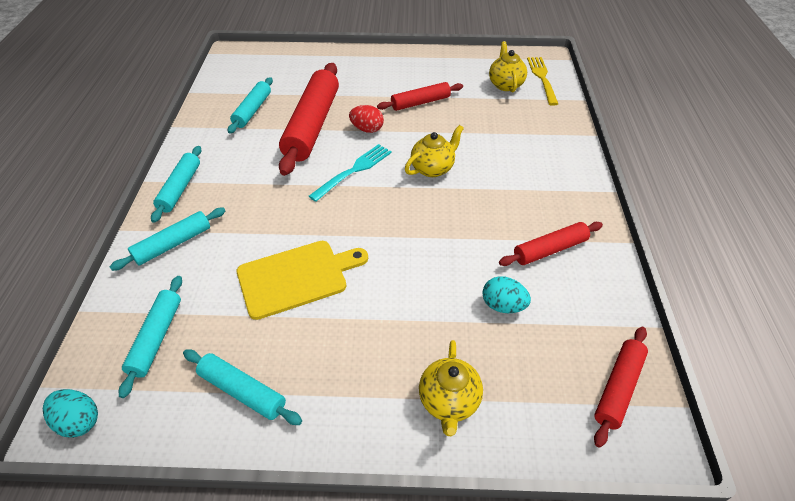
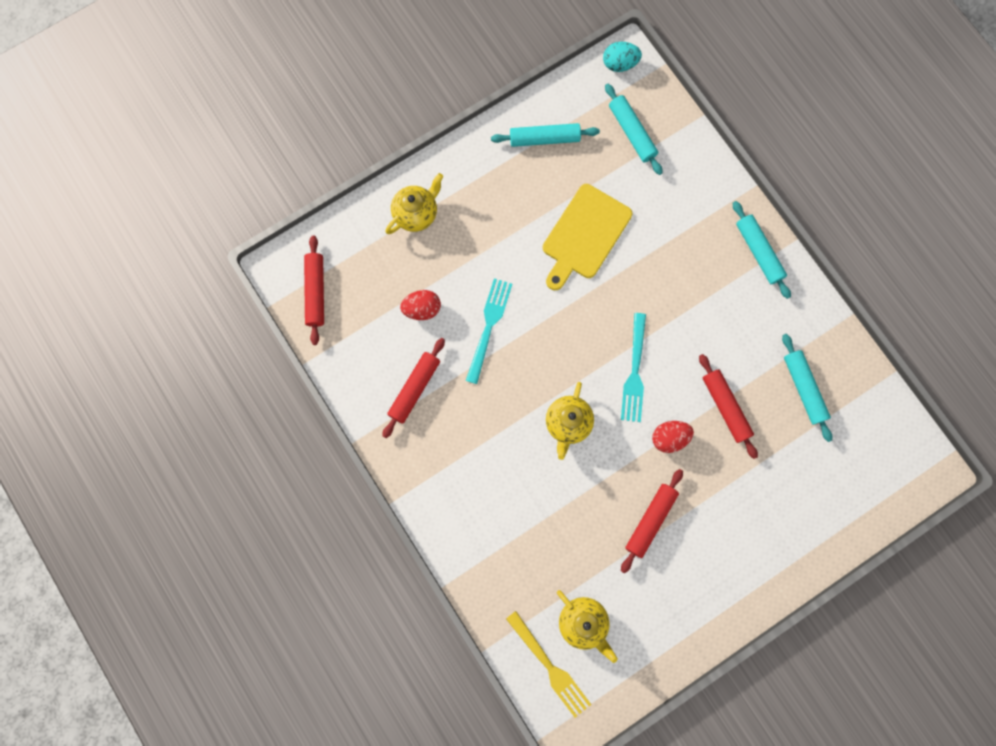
camera: 145 degrees right, 30 degrees up
(173, 244) = (702, 201): turquoise rolling pin -> none
(312, 125) = (725, 407): red rolling pin -> red rolling pin, size x0.54
(447, 257) = (489, 327): none -> turquoise fork
(449, 401) = (416, 214): yellow teapot -> yellow teapot turned 75 degrees clockwise
(503, 305) = (422, 309): turquoise egg -> red egg

